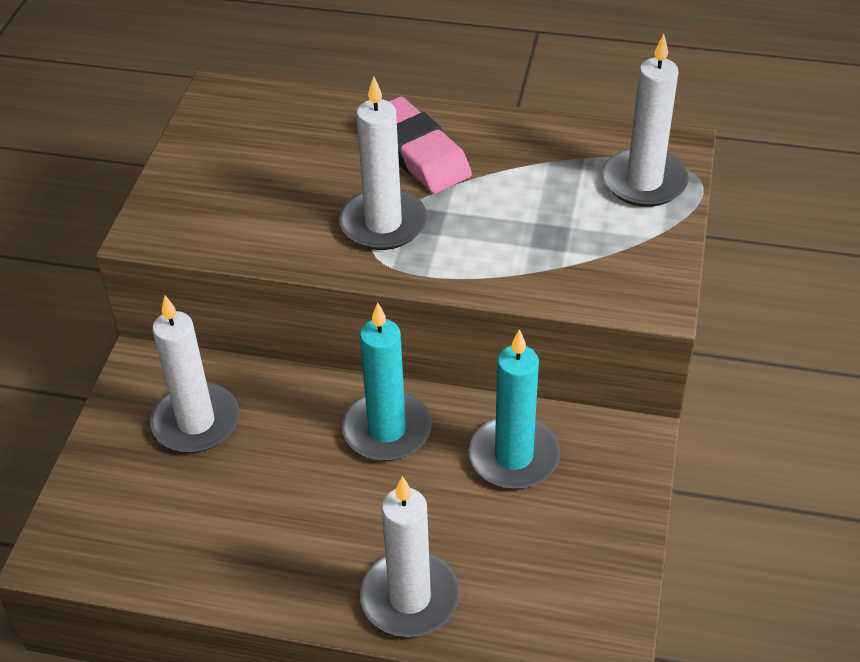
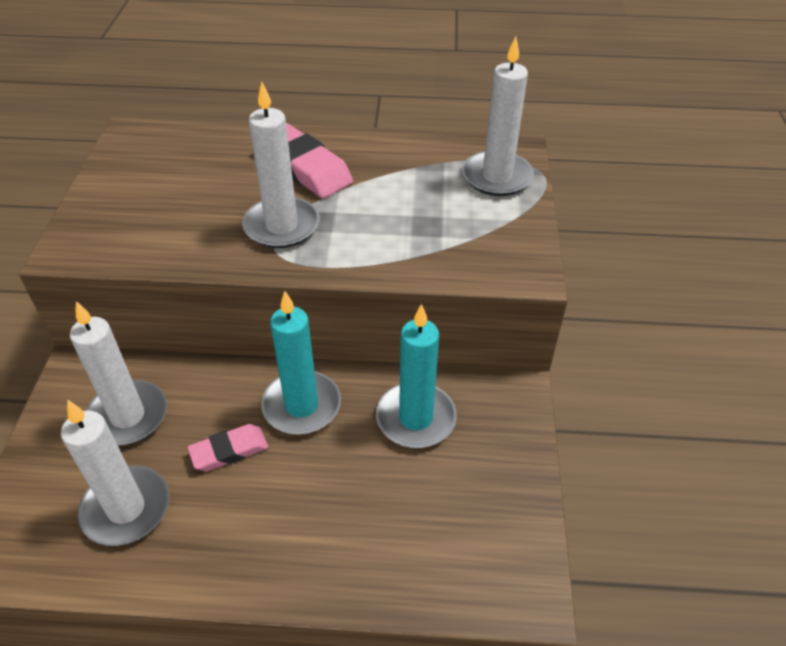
camera: 10 degrees left, 0 degrees up
(303, 470) = (229, 451): none -> pink eraser
(410, 597) = (340, 563): white candle -> white candle (126, 508)

